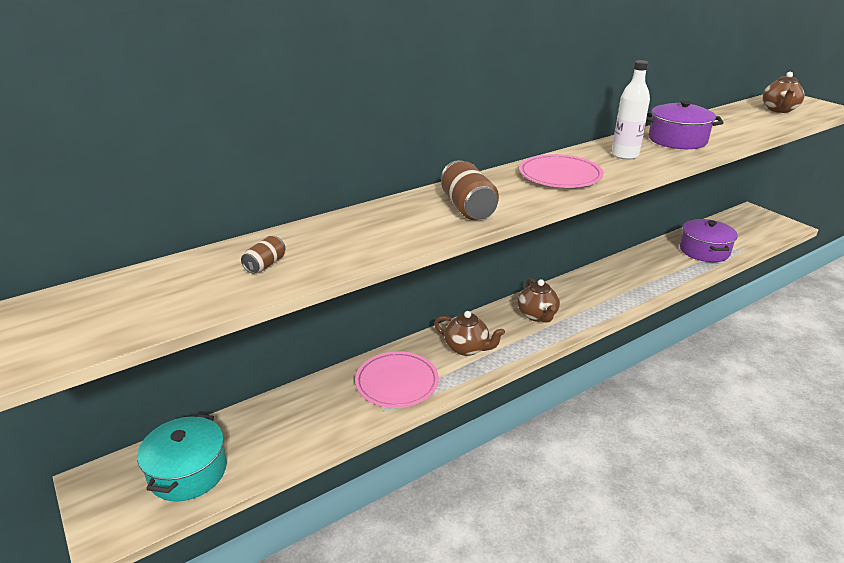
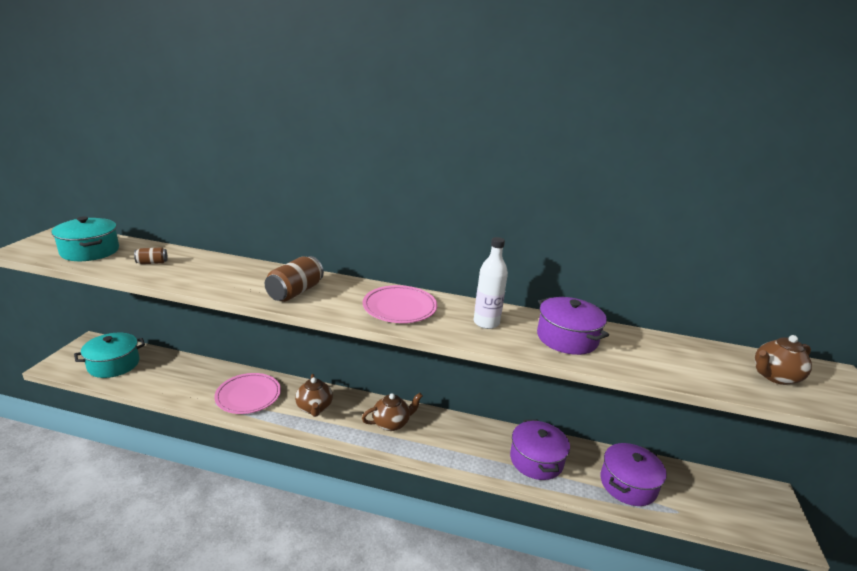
camera: 45 degrees right, 5 degrees down
(147, 300) = (90, 251): none -> turquoise pot
(537, 315) = (391, 423): brown teapot -> brown teapot turned 150 degrees counterclockwise
(648, 272) = (536, 460): none -> purple pot

